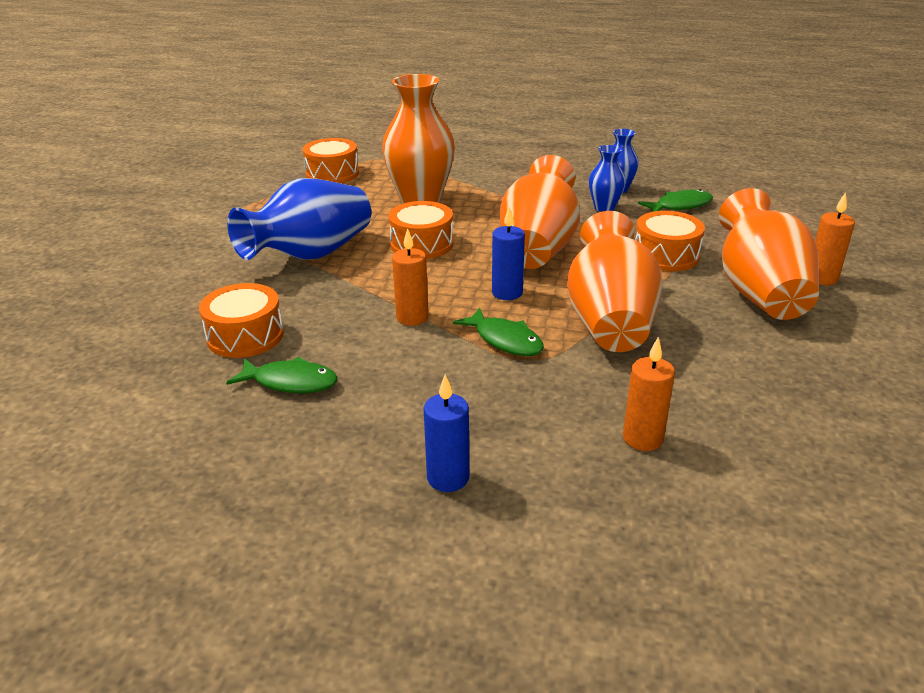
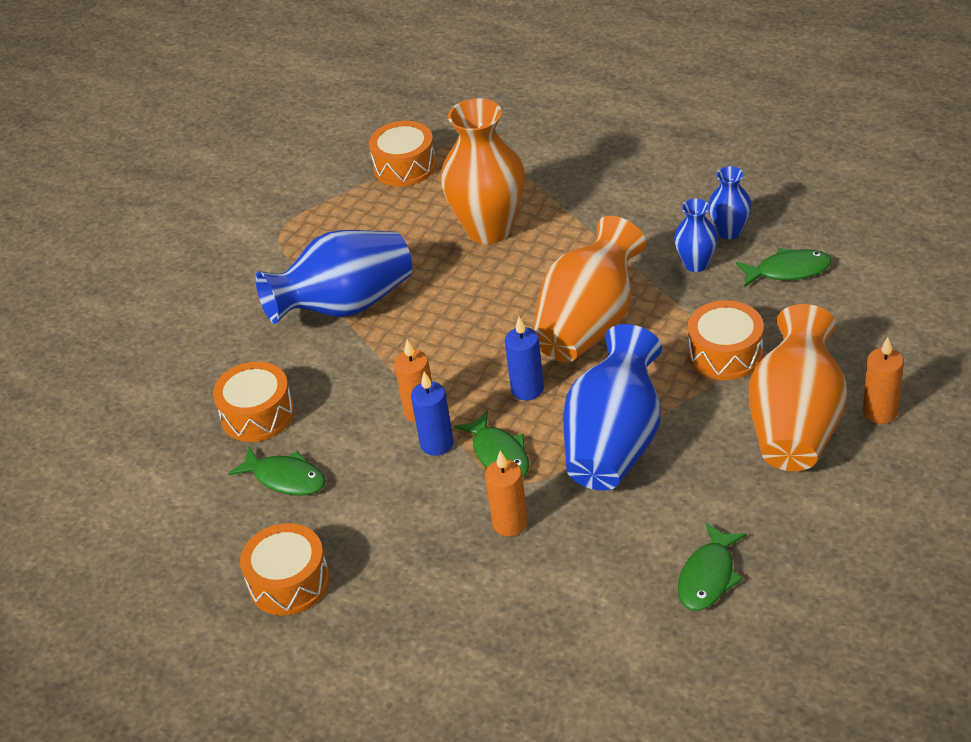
camera: 20 degrees right, 10 degrees up
(421, 244) = (466, 302): orange drum -> orange drum (289, 582)
(448, 478) = (388, 604): blue candle -> blue candle (437, 444)
(609, 320) = (614, 443): orange vase -> blue vase
(642, 438) = (574, 590): orange candle -> orange candle (510, 523)
(768, 409) = (708, 577): none -> green fish

